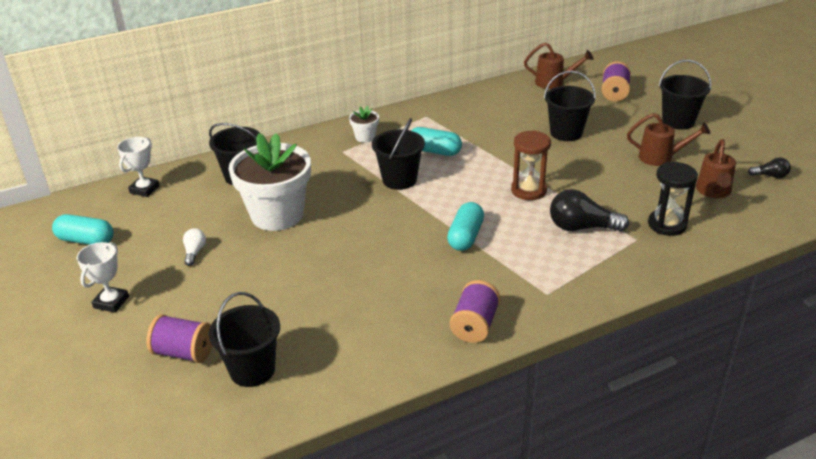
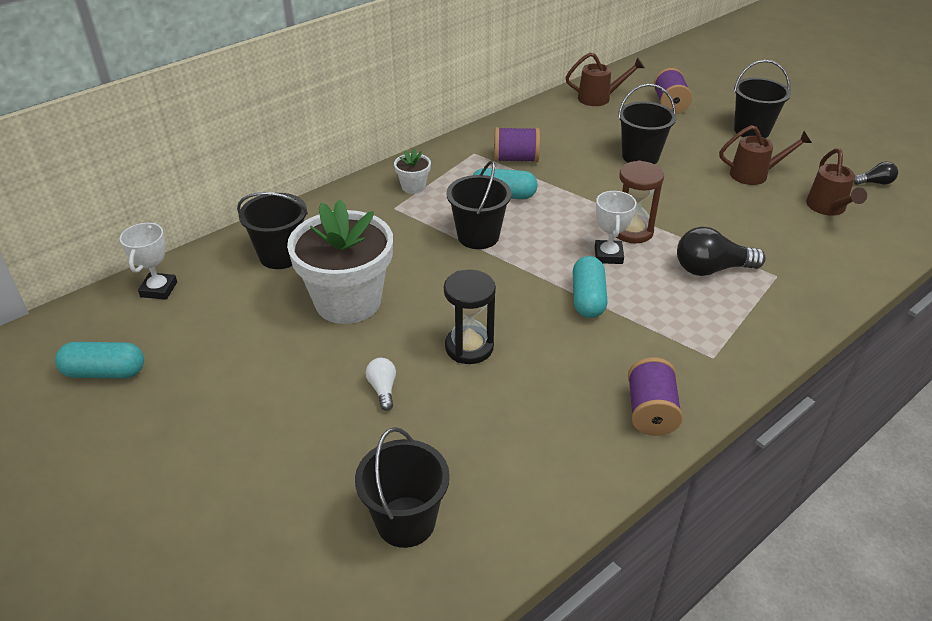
camera: 15 degrees left, 5 degrees up
(111, 302) = (175, 456): white trophy -> white trophy (608, 255)
(184, 352) = (304, 513): purple spool -> purple spool (515, 159)
(195, 252) = (261, 368): white light bulb -> white light bulb (383, 389)
(667, 225) = (799, 253): black hourglass -> black hourglass (469, 347)

